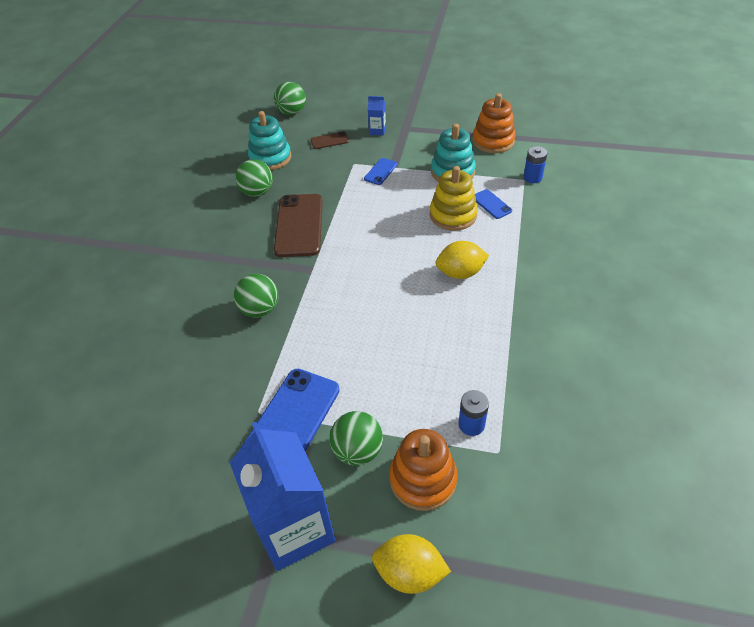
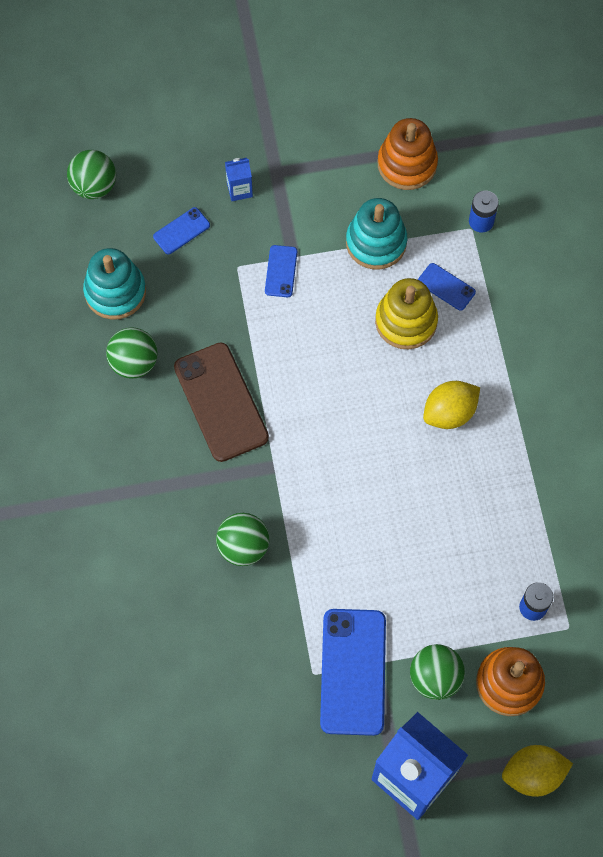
camera: 25 degrees left, 20 degrees up
(329, 141) = (181, 231): brown phone -> blue phone

